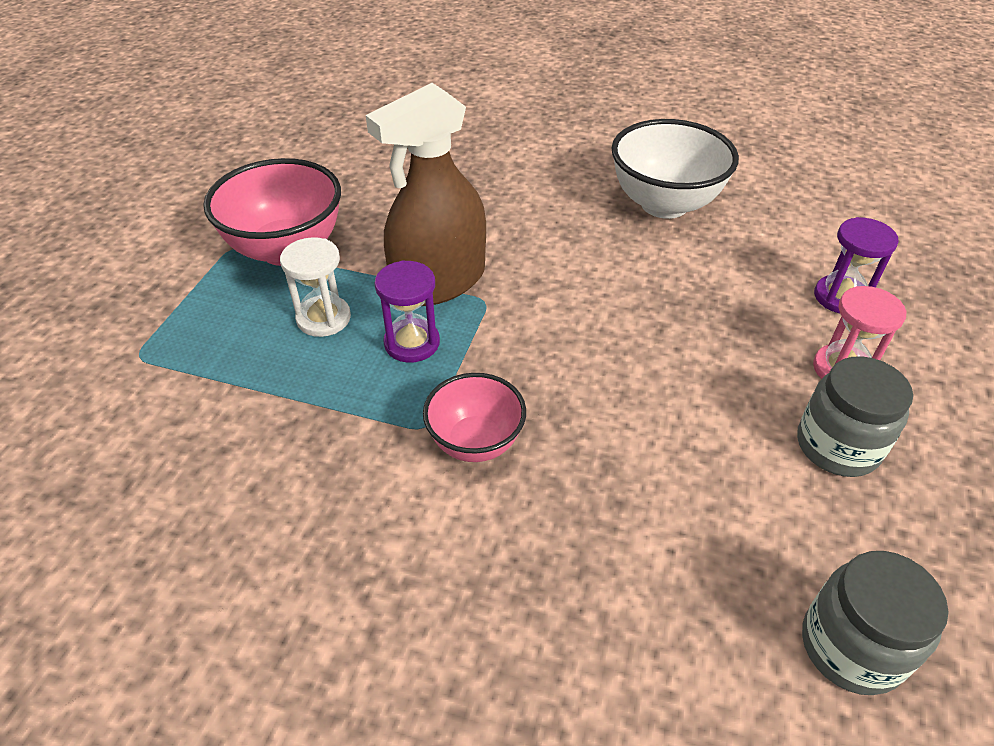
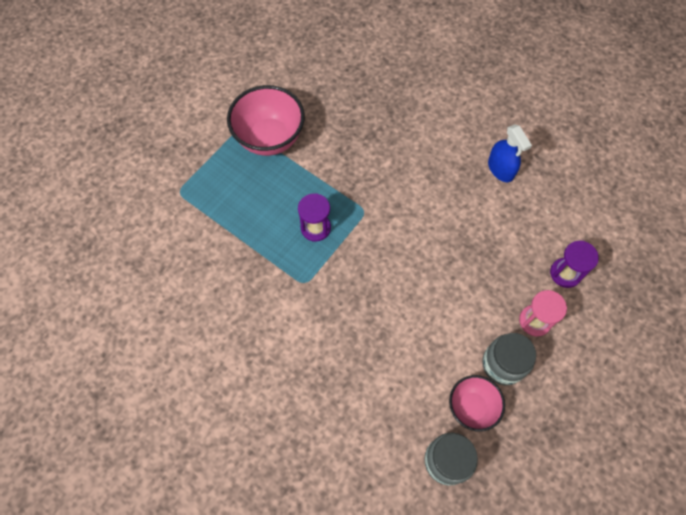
camera: 20 degrees right, 20 degrees up
(323, 318) = (276, 196): white hourglass -> none
(439, 281) = (344, 189): brown spray bottle -> none
(475, 442) = (325, 300): pink bowl -> pink bowl (471, 407)
(664, 204) = (500, 169): white bowl -> blue spray bottle

